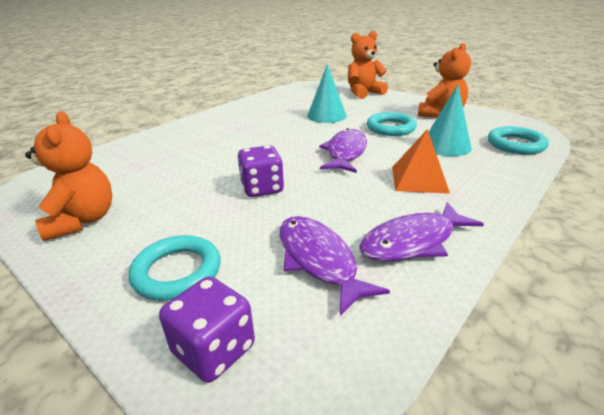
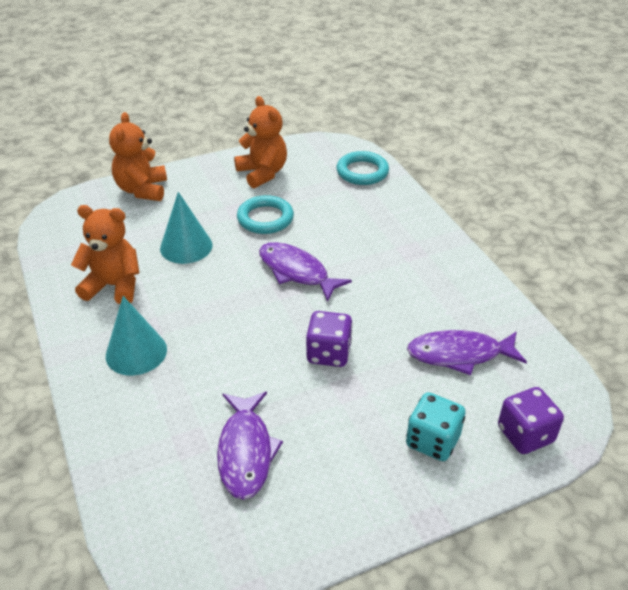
camera: 65 degrees left, 10 degrees up
(82, 220) = (303, 507): orange teddy bear -> orange teddy bear (114, 286)
(177, 272) = (432, 441): turquoise ring -> turquoise dice
(413, 241) = (463, 298): purple fish -> purple fish (246, 451)
(419, 179) = (381, 252): orange pyramid -> none
(446, 146) = (334, 207): turquoise cone -> turquoise cone (136, 352)

